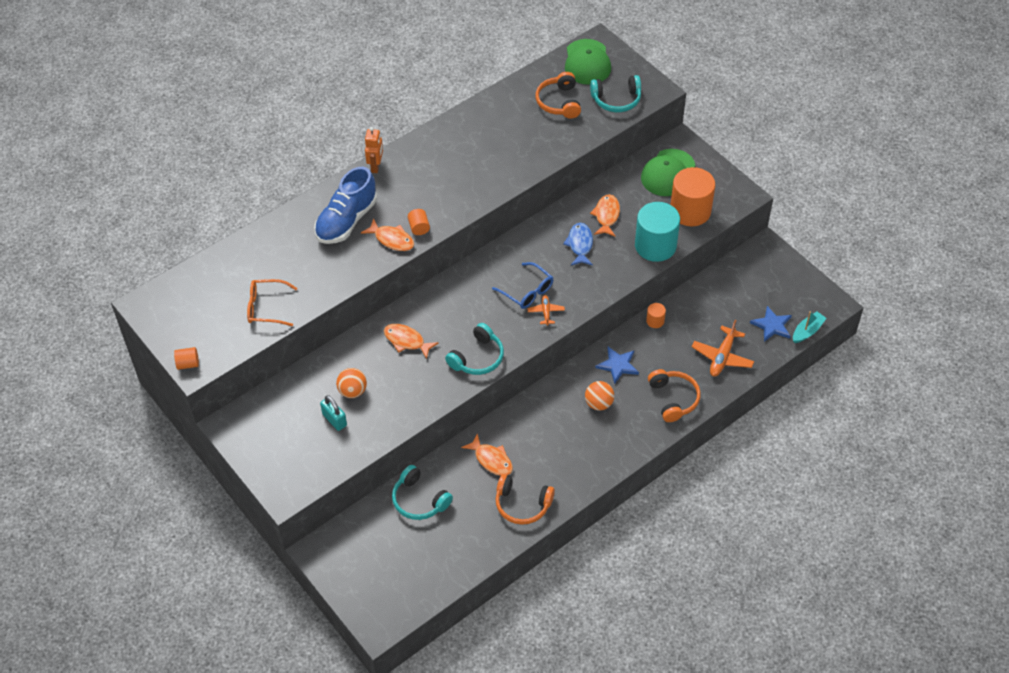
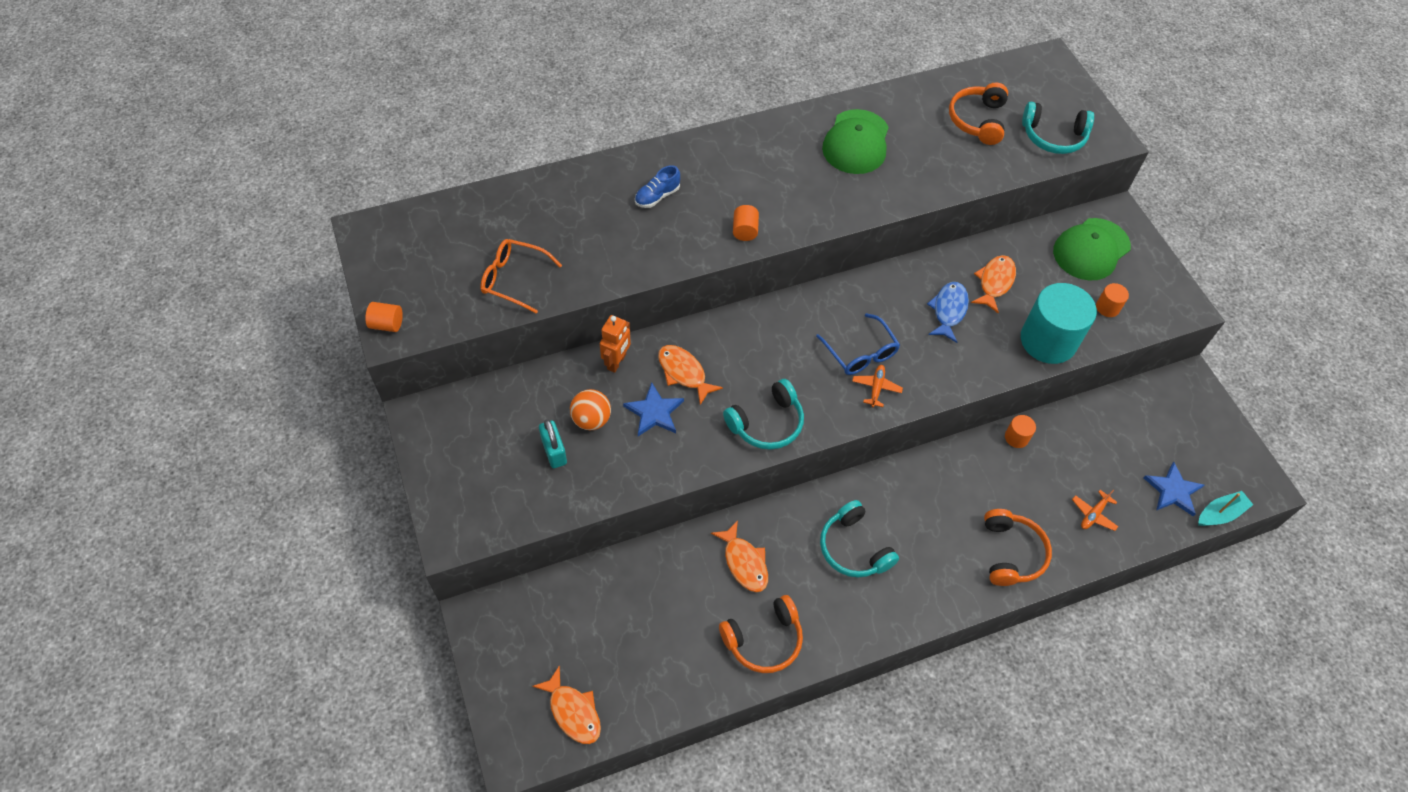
camera: 15 degrees right, 5 degrees up
(346, 221) = (657, 196): blue shoe -> blue shoe, size x0.47
(376, 166) = (719, 138): orange robot -> orange robot (617, 362)
(392, 239) = (705, 236): orange fish -> orange fish (573, 711)
(419, 500) = (632, 588): turquoise headphones -> turquoise headphones (854, 548)
(522, 504) = (763, 639): orange headphones -> orange headphones turned 60 degrees counterclockwise
(587, 62) = (1029, 80): green cap -> green cap (856, 142)
(599, 403) = (909, 528): orange ball -> none
(618, 365) = (950, 483): blue star -> blue star (654, 412)
(690, 211) = (1107, 307): orange cylinder -> orange cylinder, size x0.43
(722, 357) = (1093, 514): orange plane -> orange plane, size x0.58

